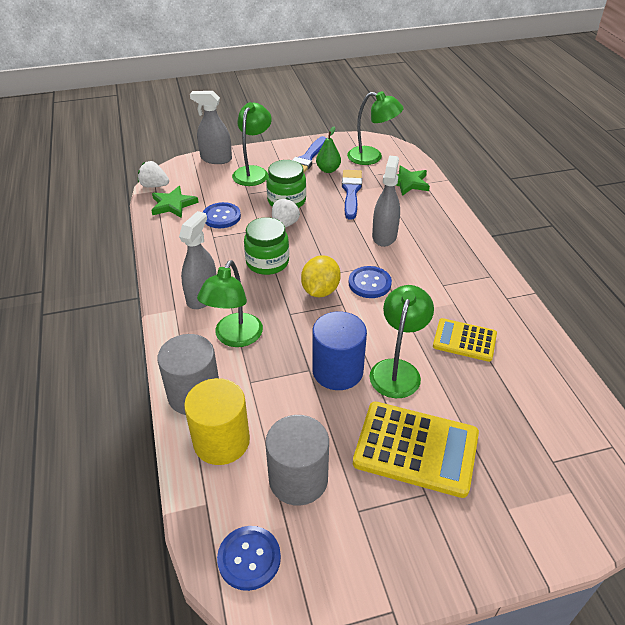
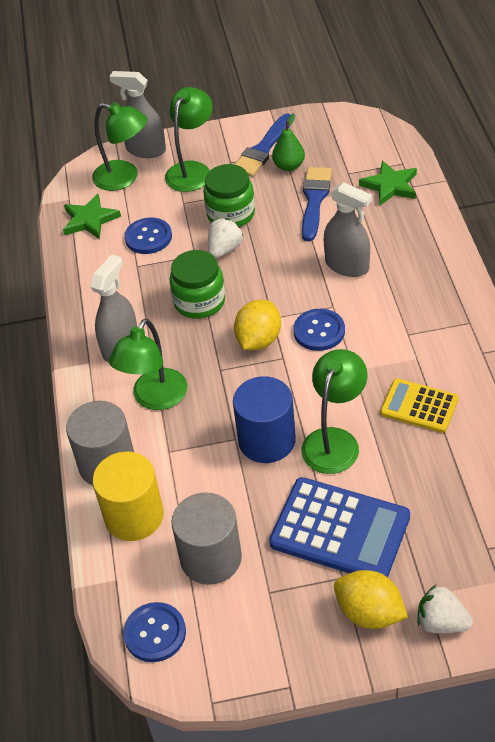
camera: 10 degrees right, 5 degrees up
(154, 186) = (67, 192): white strawberry -> white strawberry (441, 622)
(372, 157) = (349, 145): green lamp -> green lamp (124, 178)
(384, 236) = (347, 265): grey spray bottle -> grey spray bottle turned 105 degrees clockwise
(416, 449) = (340, 530): yellow calculator -> blue calculator
(458, 528) = (369, 613): none -> yellow lemon

